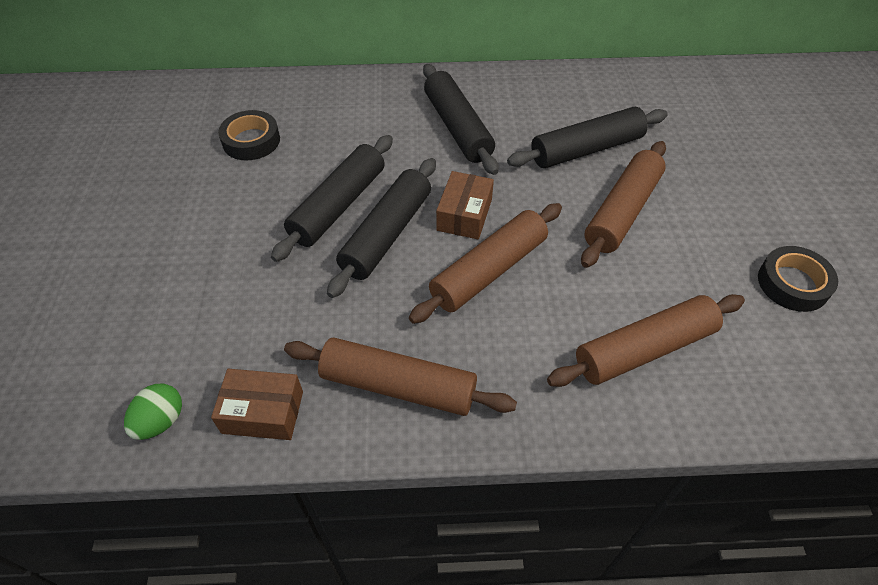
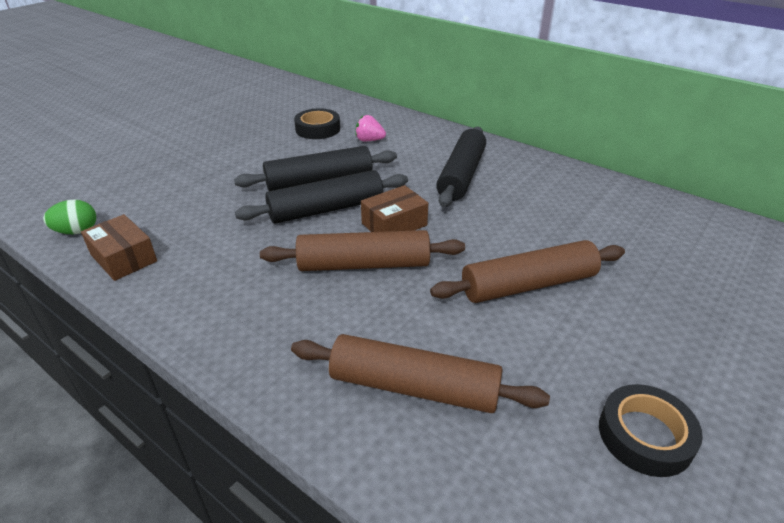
camera: 40 degrees right, 15 degrees down
(325, 129) = (369, 140): none -> pink strawberry
(398, 386) = (209, 293): brown rolling pin -> none
(586, 149) = (552, 231): black rolling pin -> none

